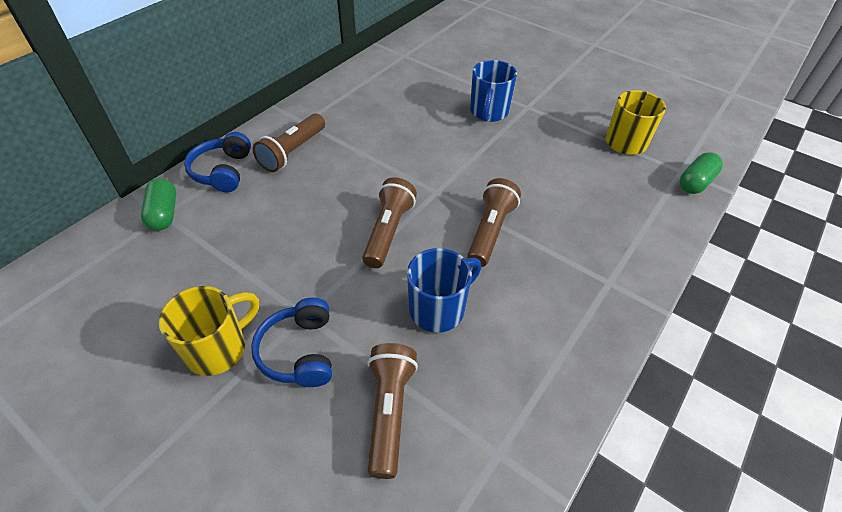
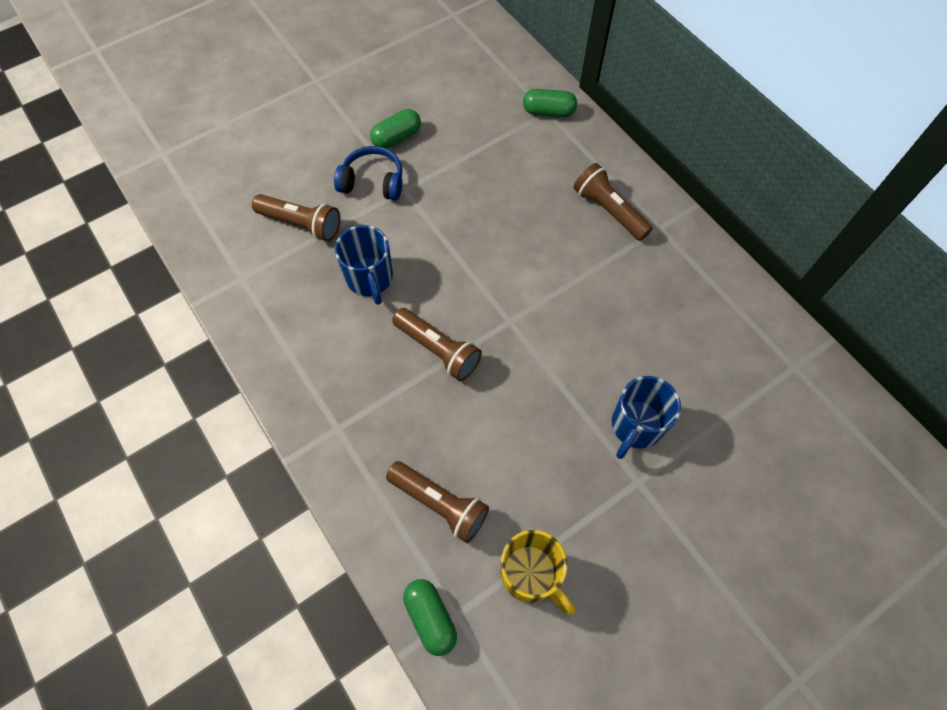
camera: 110 degrees right, 15 degrees up
(218, 348) = (396, 138): yellow mug -> green capsule
(222, 171) = (594, 154): blue headphones -> none
(388, 231) = (469, 265): brown flashlight -> brown flashlight (439, 504)
(488, 112) = (635, 426): blue mug -> blue mug turned 90 degrees counterclockwise

